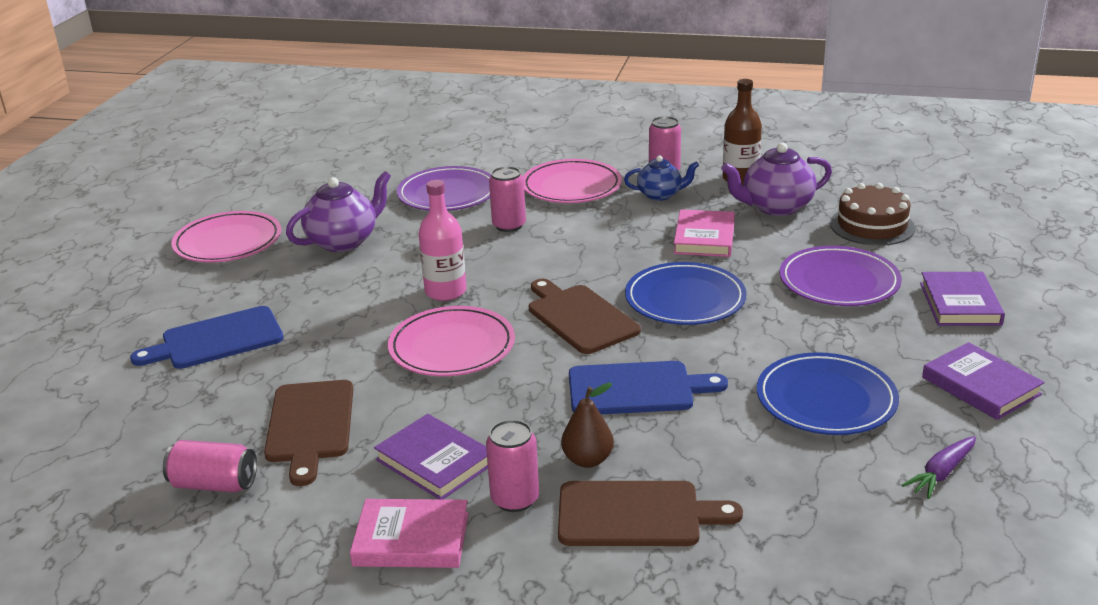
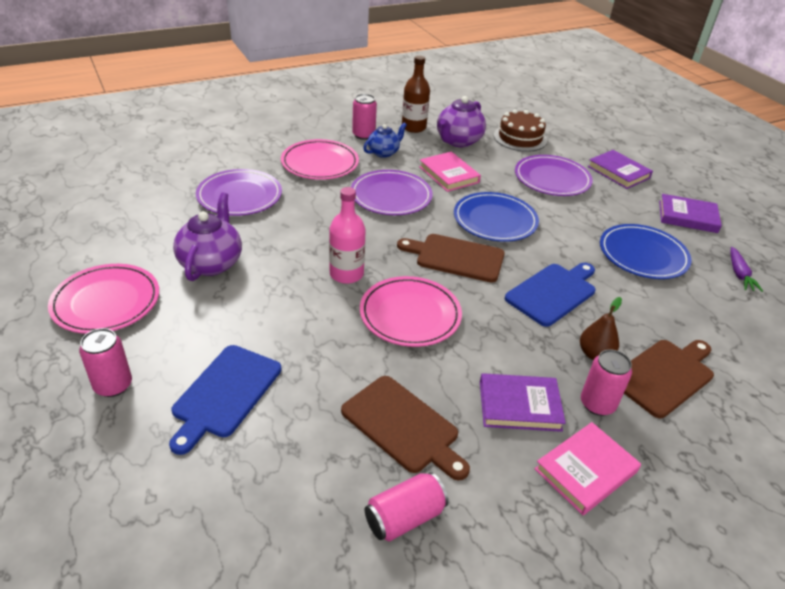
camera: 45 degrees left, 10 degrees up
(509, 225) = (318, 206): pink can -> pink can (113, 385)
(600, 239) = (391, 196): none -> purple plate

